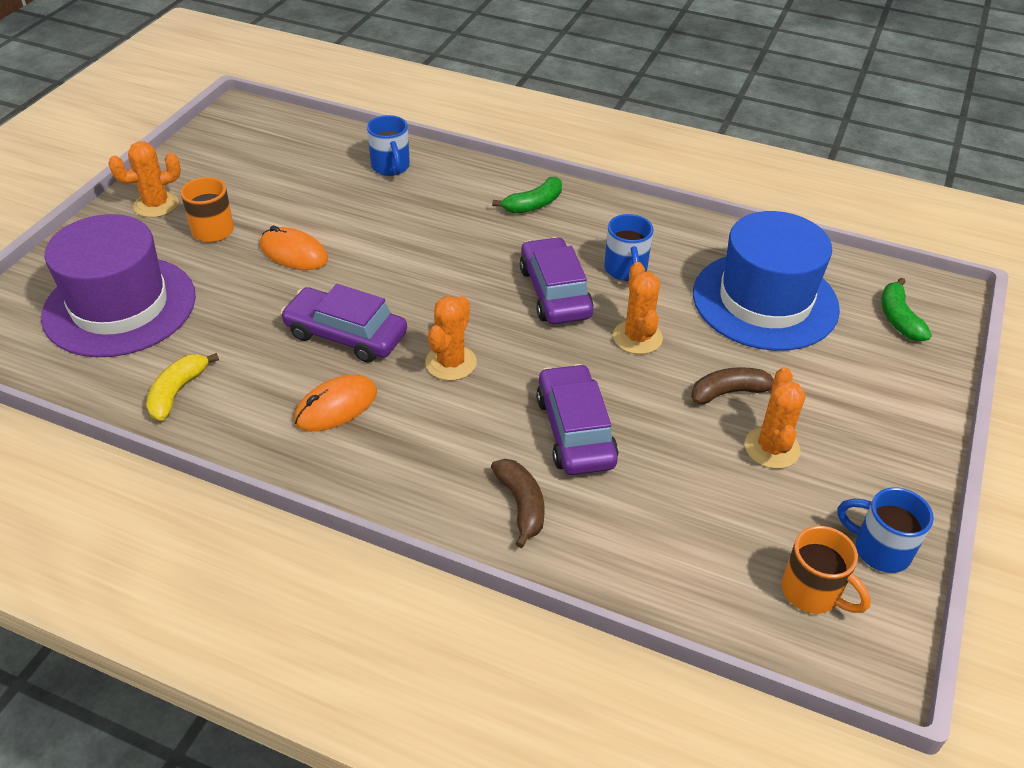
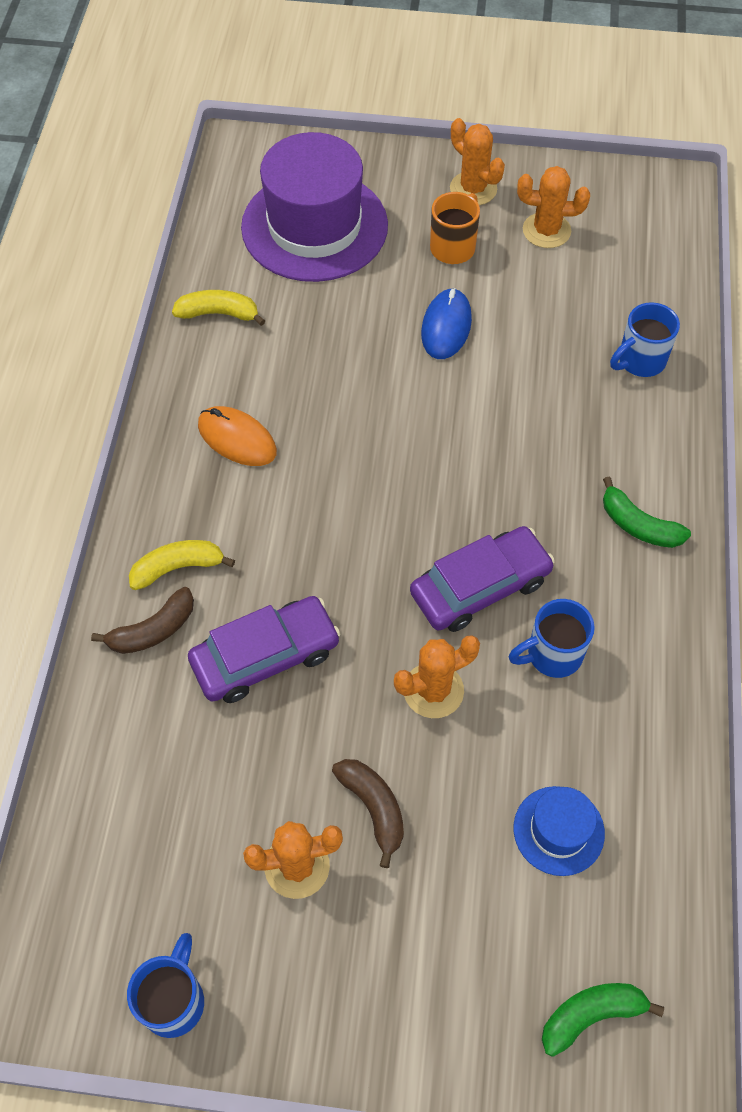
camera: 75 degrees right, 15 degrees up
(293, 253) = (446, 327): orange mouse -> blue mouse
(346, 334) = (339, 413): purple car -> none
(451, 363) = (329, 516): orange cactus -> orange cactus (546, 230)
(460, 475) = (178, 568): none -> yellow banana
(765, 301) = (558, 830): blue hat -> blue hat, size x0.47
(812, 592) = (101, 929): orange mug -> none

